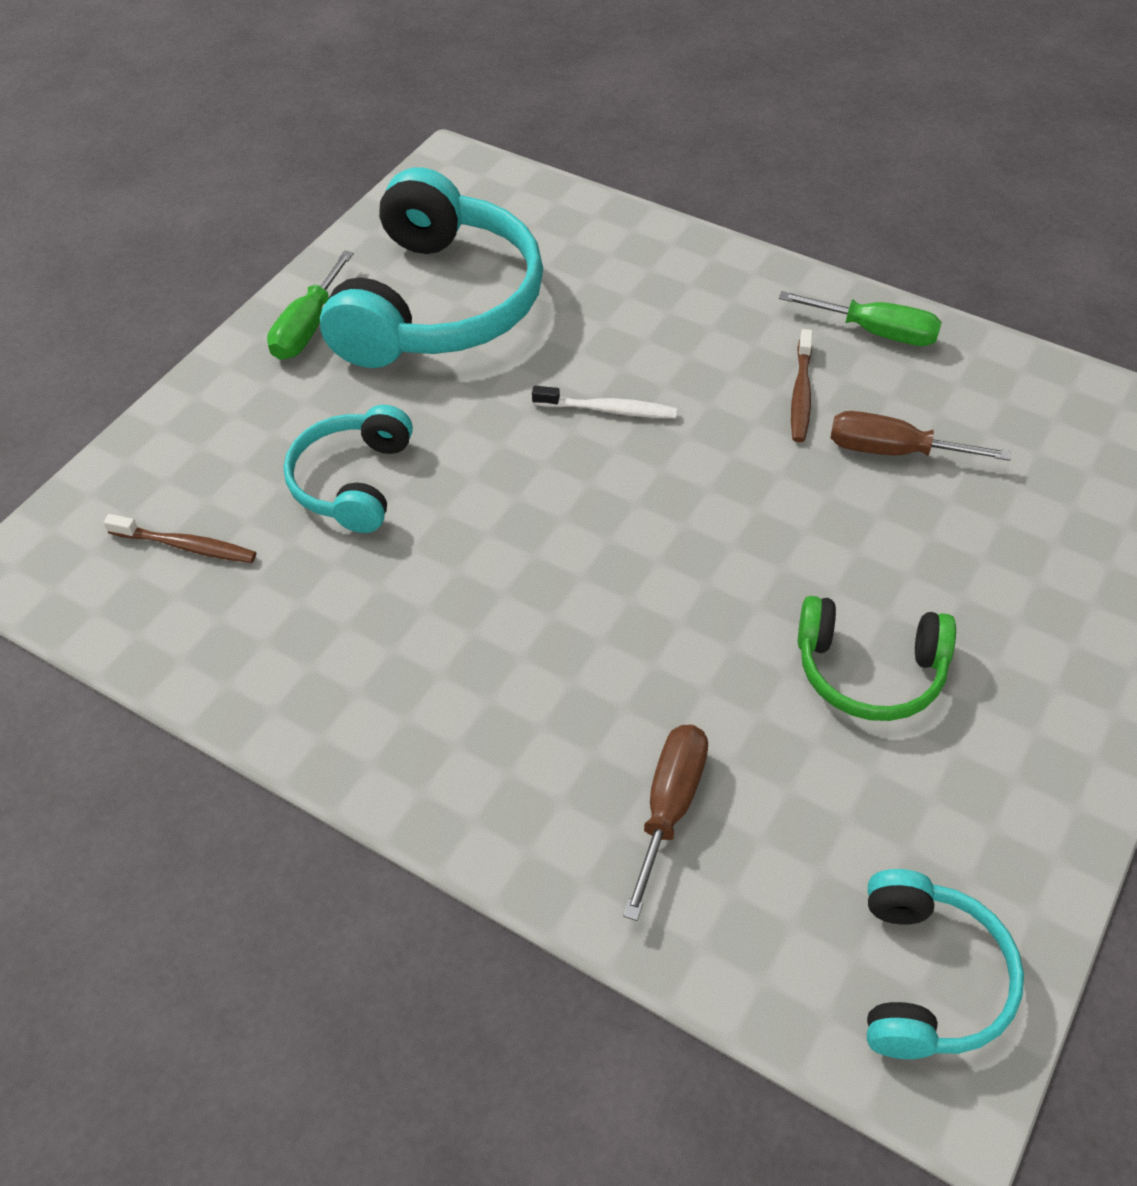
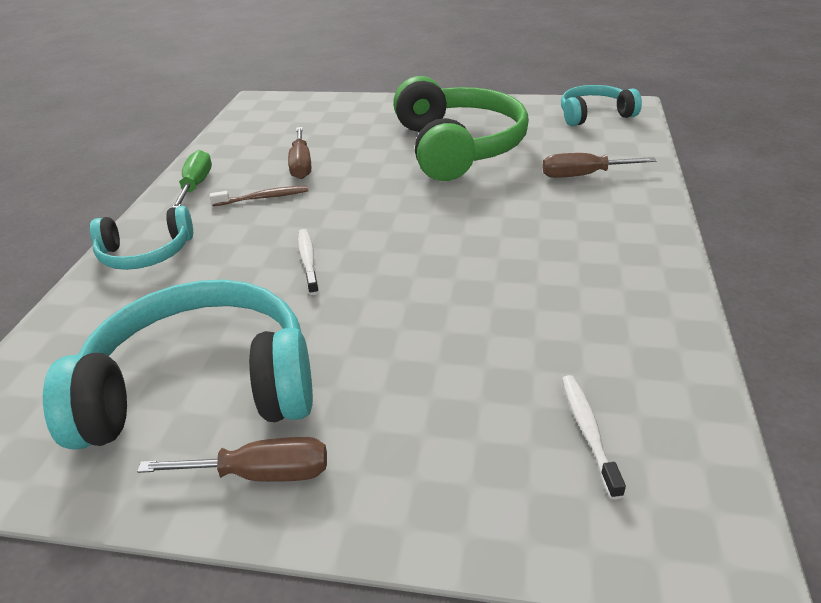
camera: 110 degrees left, 15 degrees down
(186, 546) = (588, 432): brown toothbrush -> white toothbrush
(308, 327) = (261, 474): green screwdriver -> brown screwdriver
(352, 481) = (449, 358): turquoise headphones -> turquoise headphones (146, 253)
(869, 671) = (458, 147): green headphones -> green headphones, size x1.85

